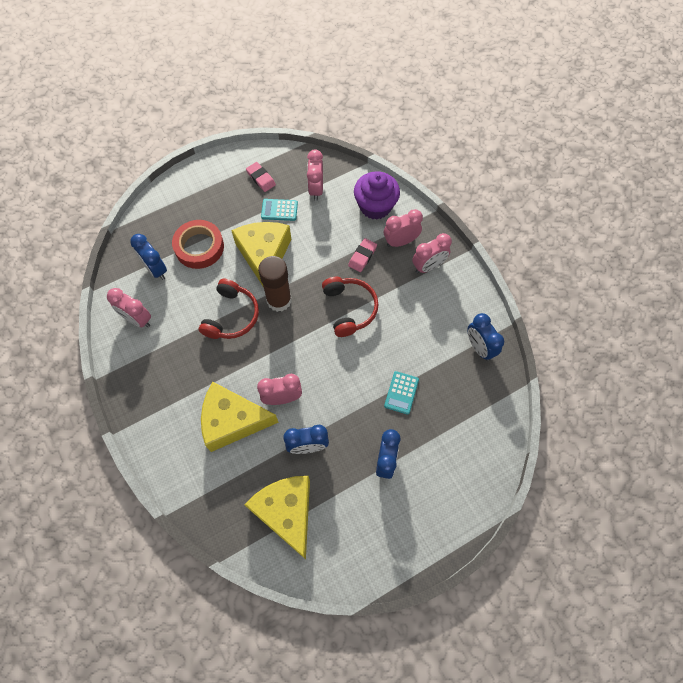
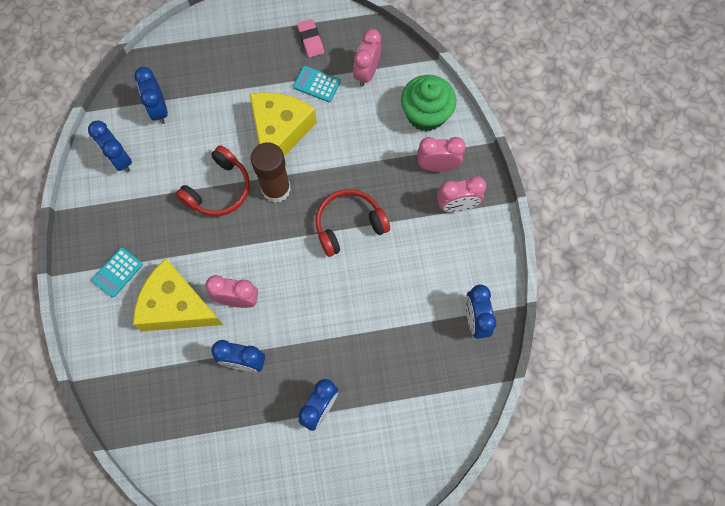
camera: 20 degrees right, 5 degrees up
(137, 319) = (119, 159): pink clock -> blue clock
(199, 247) = (214, 99): red tape -> none
(286, 512) = (195, 424): yellow cheese -> none
(349, 309) = (349, 225): red headphones -> red headphones turned 120 degrees counterclockwise
(362, 256) = (387, 169): pink eraser -> none
(375, 206) = (426, 114): purple cupcake -> green cupcake
(401, 393) = (367, 339): turquoise calculator -> turquoise calculator (117, 272)

